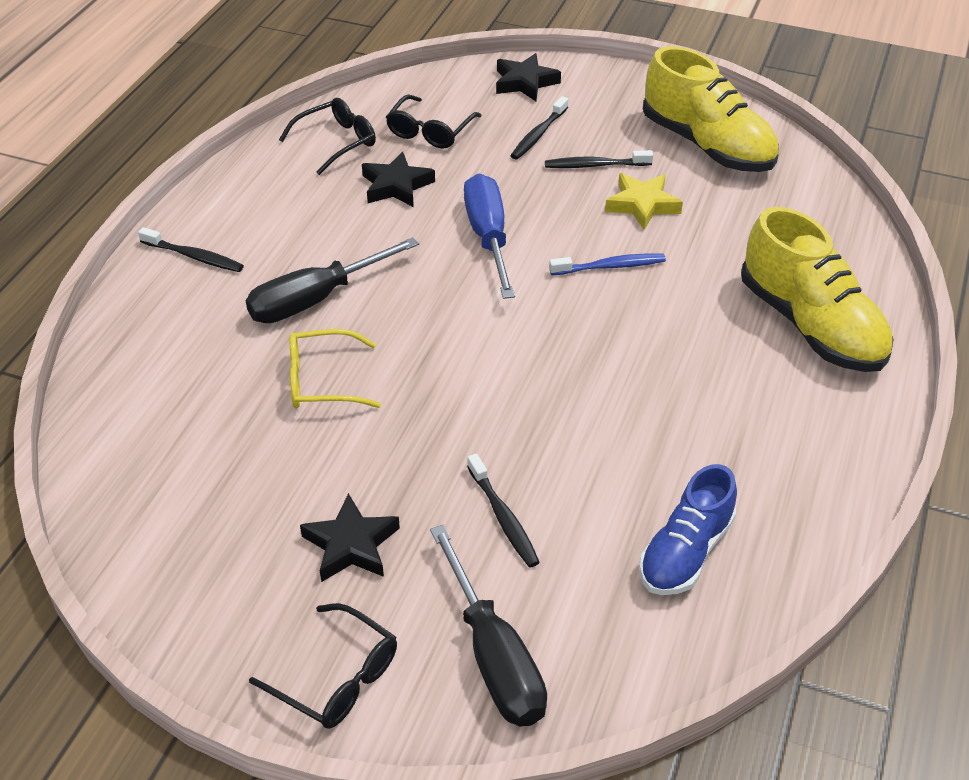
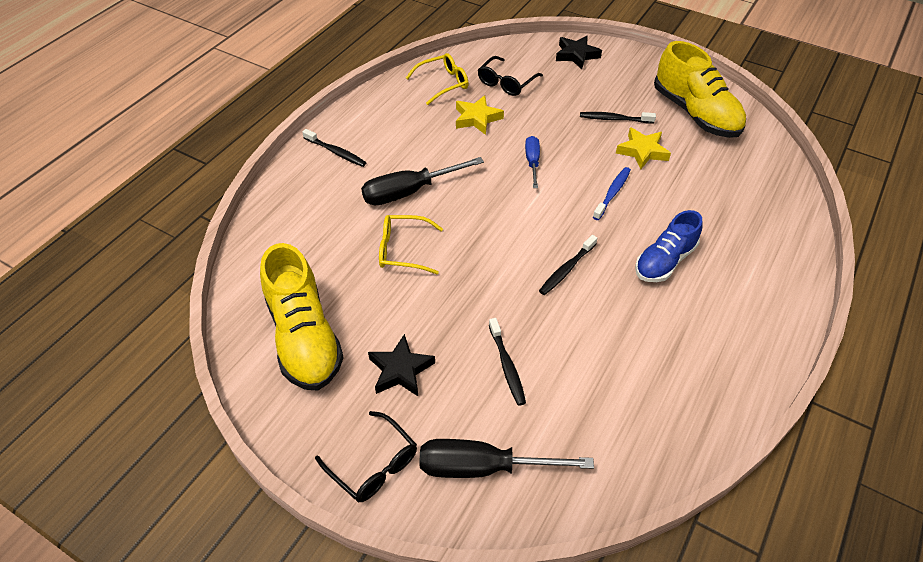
camera: 10 degrees right, 5 degrees up
(337, 142) = (443, 83): black glasses -> yellow glasses
(396, 186) = (477, 118): black star -> yellow star
(488, 237) = (532, 162): blue screwdriver -> blue screwdriver, size x0.58
(494, 657) = (482, 467): black screwdriver -> black screwdriver turned 105 degrees clockwise
(538, 134) = (579, 93): black toothbrush -> black toothbrush (566, 269)
(610, 266) = (612, 193): blue toothbrush -> blue toothbrush turned 60 degrees counterclockwise
(685, 552) = (629, 411): blue shoe -> blue shoe (664, 261)
(811, 326) = (748, 255): yellow shoe -> yellow shoe (304, 337)

